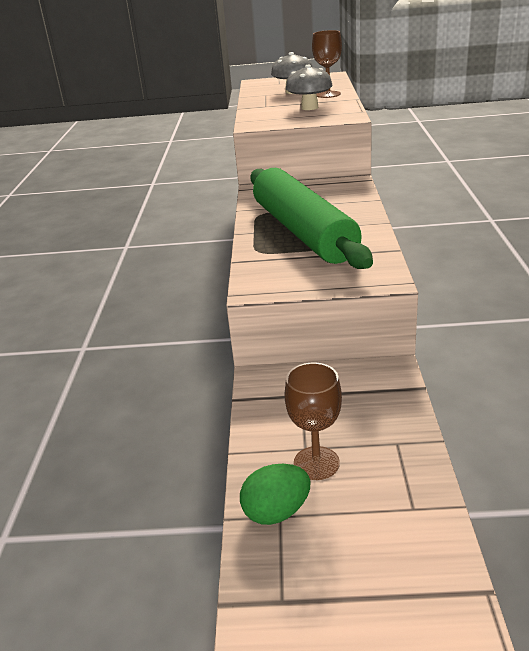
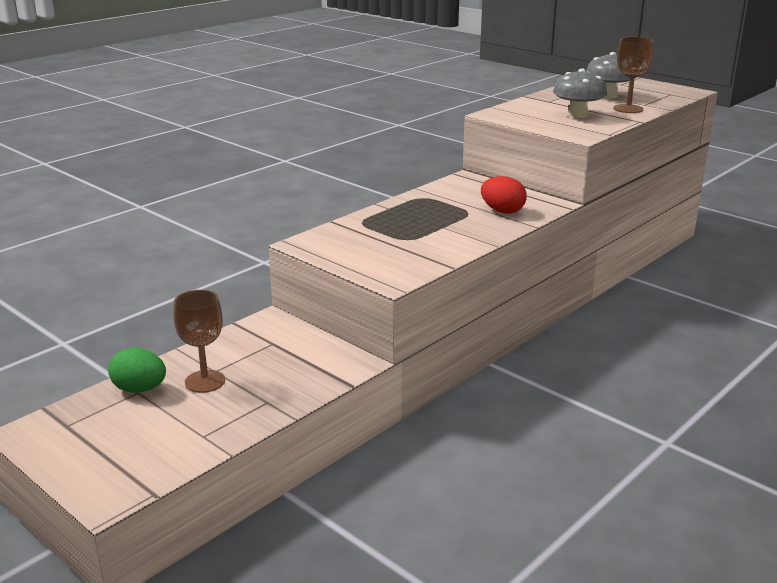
camera: 40 degrees right, 5 degrees down
(303, 232) = (420, 223): green rolling pin -> none
(335, 199) = (502, 211): none -> red egg

